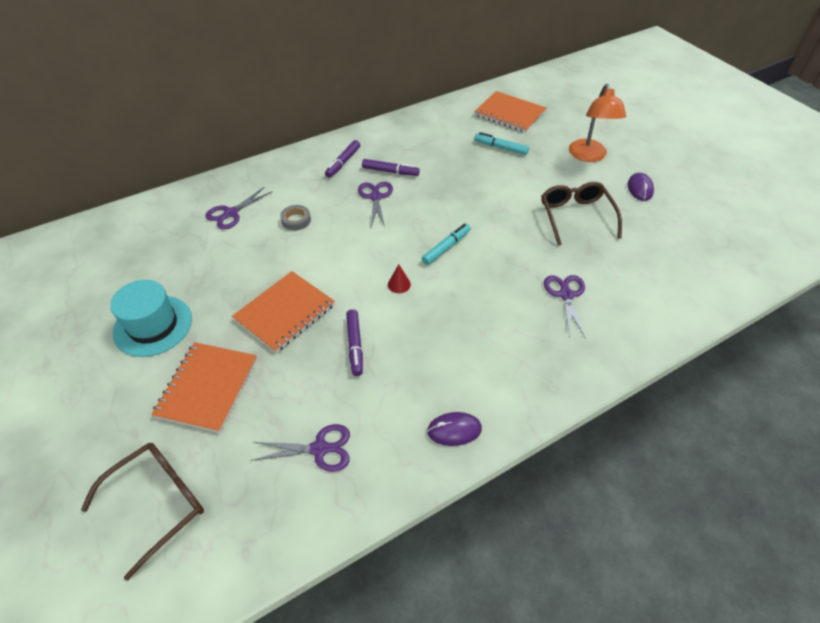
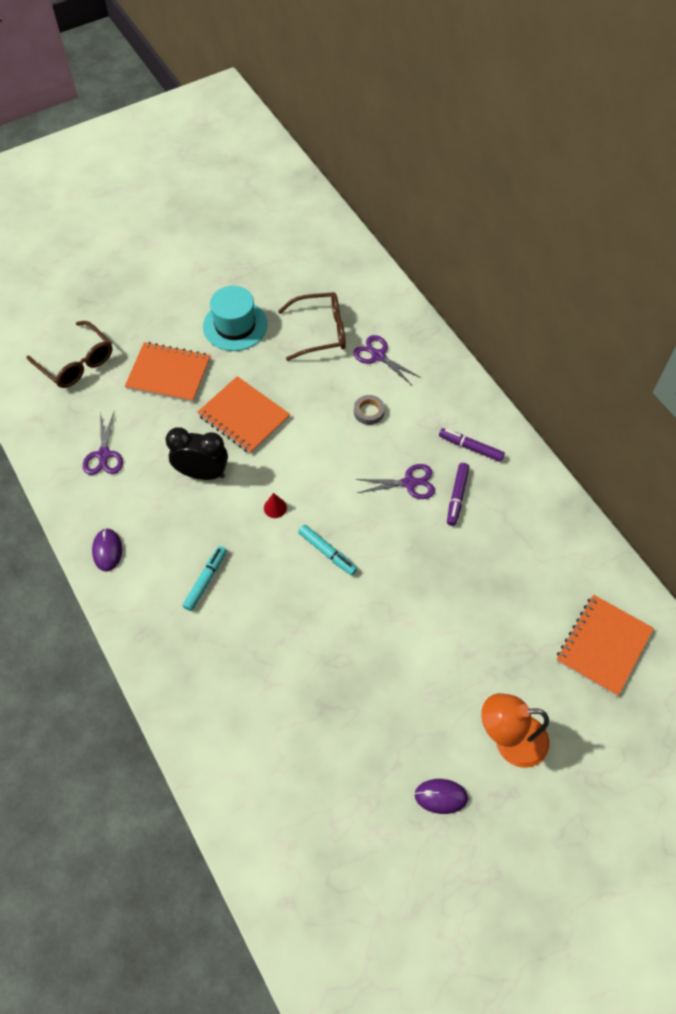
camera: 90 degrees right, 10 degrees up
(355, 345) = (202, 473): purple marker -> black clock
(500, 148) = (518, 625): turquoise marker -> turquoise marker (206, 580)
(565, 295) = (253, 666): purple scissors -> none
(575, 216) = (381, 700): brown glasses -> brown glasses (320, 331)

